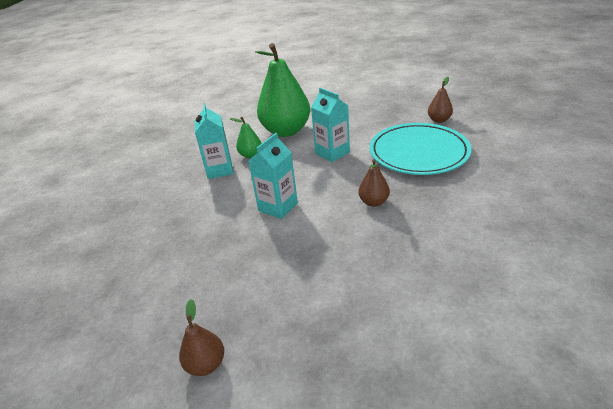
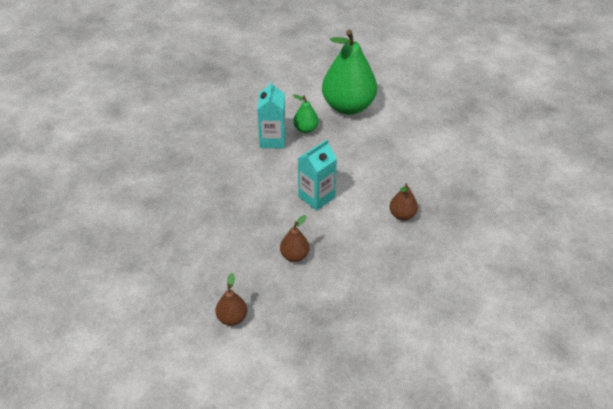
camera: 10 degrees right, 10 degrees up
(332, 153) = (385, 148): turquoise carton -> none
(418, 153) = (467, 170): turquoise plate -> none
(439, 120) = (507, 134): brown pear -> brown pear (294, 255)

